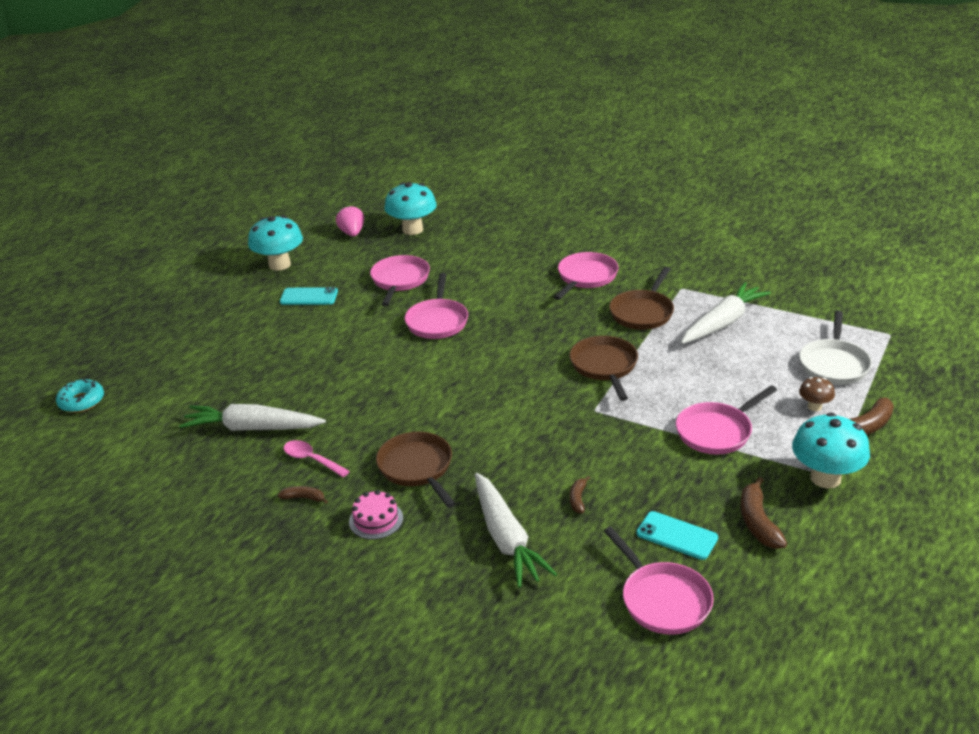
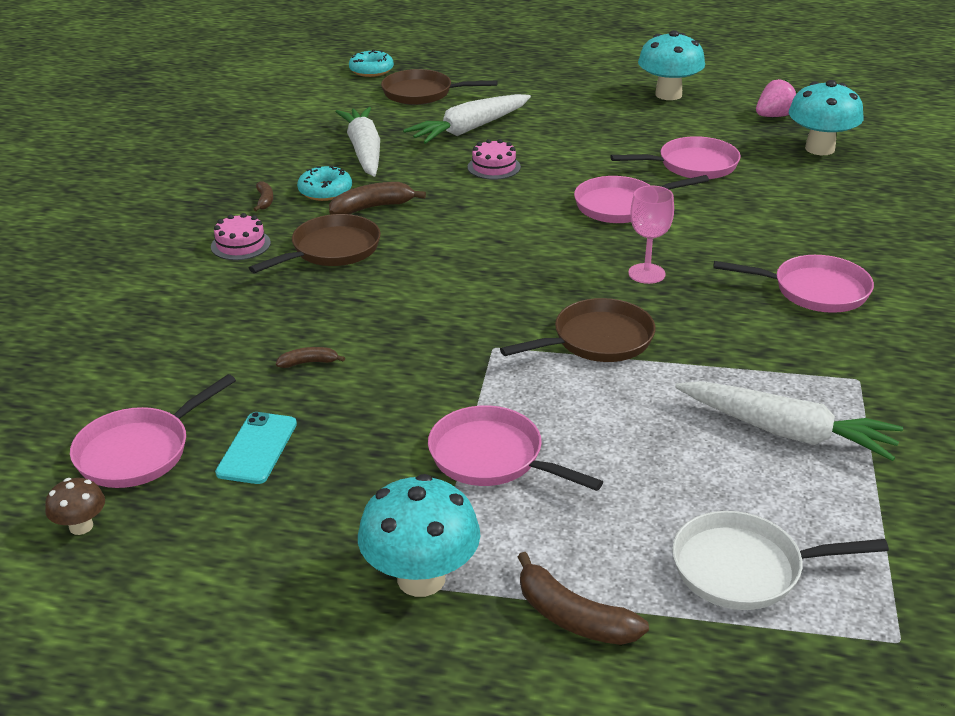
camera: 70 degrees right, 0 degrees up
(309, 297) = (616, 124): turquoise phone -> none
(311, 460) = (325, 191): pink spoon -> turquoise donut
(335, 365) = (494, 167): none -> pink cake
(506, 538) = (227, 326): white carrot -> white carrot (470, 129)
(534, 331) = (646, 273): none -> pink goblet
(643, 312) = (759, 352): brown pan -> brown pan (422, 93)
(758, 522) = (300, 517): brown banana -> brown banana (371, 208)
(814, 406) = (605, 553): brown mushroom -> brown mushroom (81, 526)

